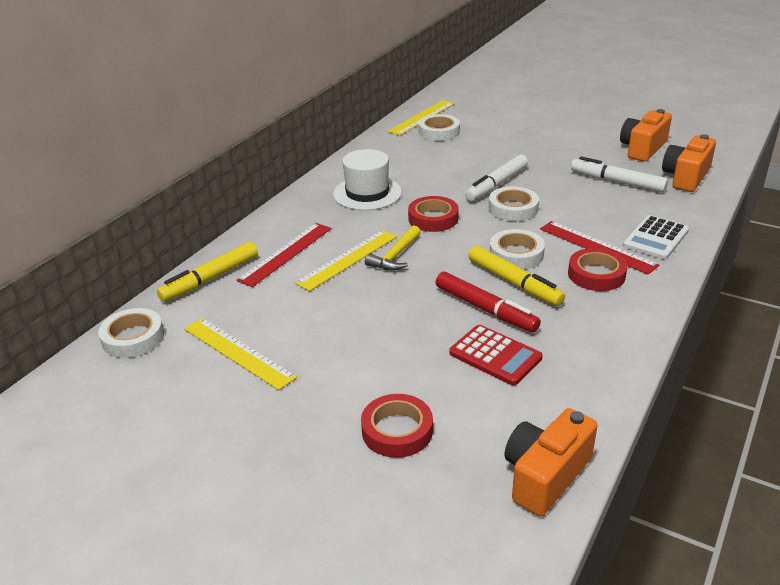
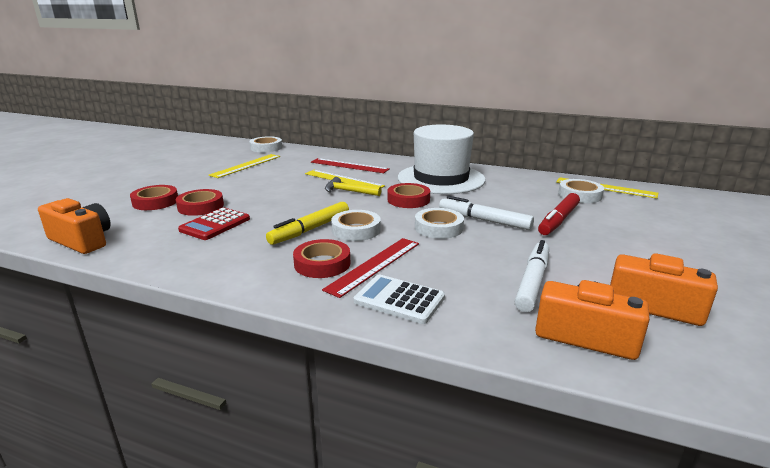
camera: 80 degrees right, 10 degrees down
(210, 279) = (320, 154): yellow marker -> none
(367, 193) = (441, 179): white hat -> white hat, size x1.57
(427, 378) = (200, 206): none -> red tape
(485, 309) = (274, 220): red marker -> red marker (558, 220)

